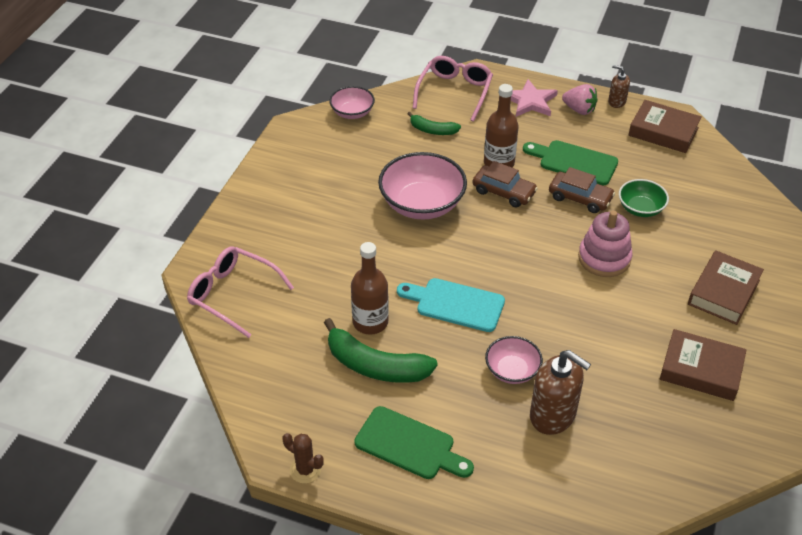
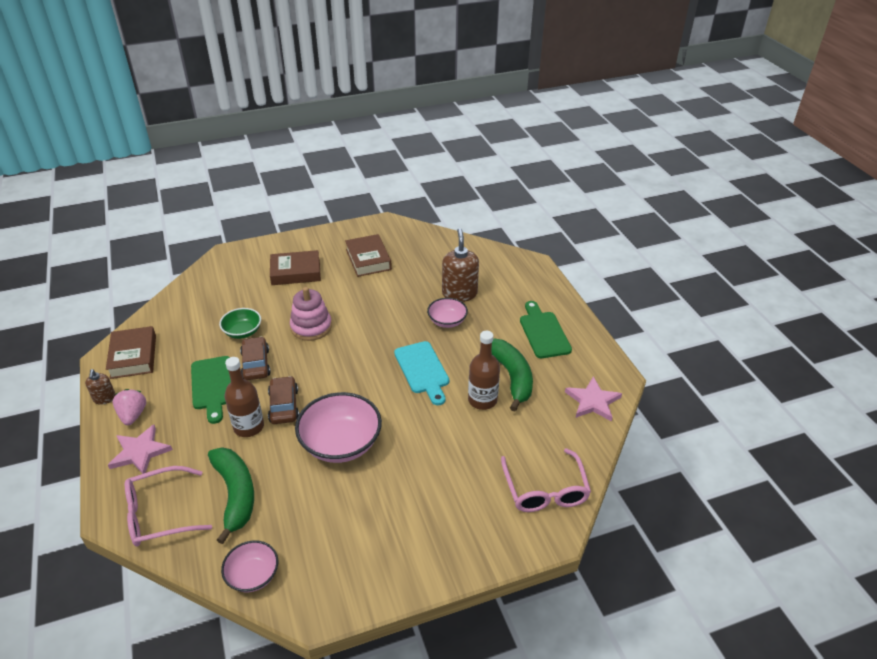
camera: 130 degrees left, 5 degrees down
(275, 406) = (593, 401): none -> pink star
(305, 470) = (610, 361): brown cactus -> none
(432, 130) = (235, 494): green banana -> green banana, size x1.79

